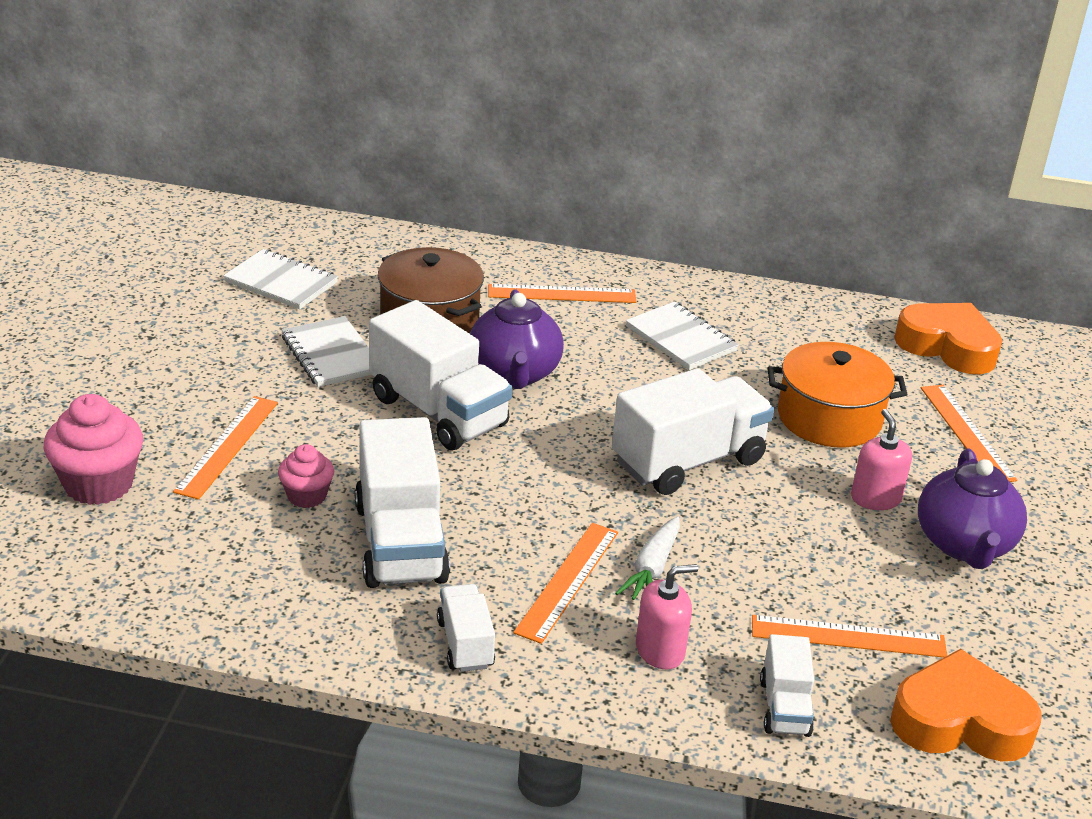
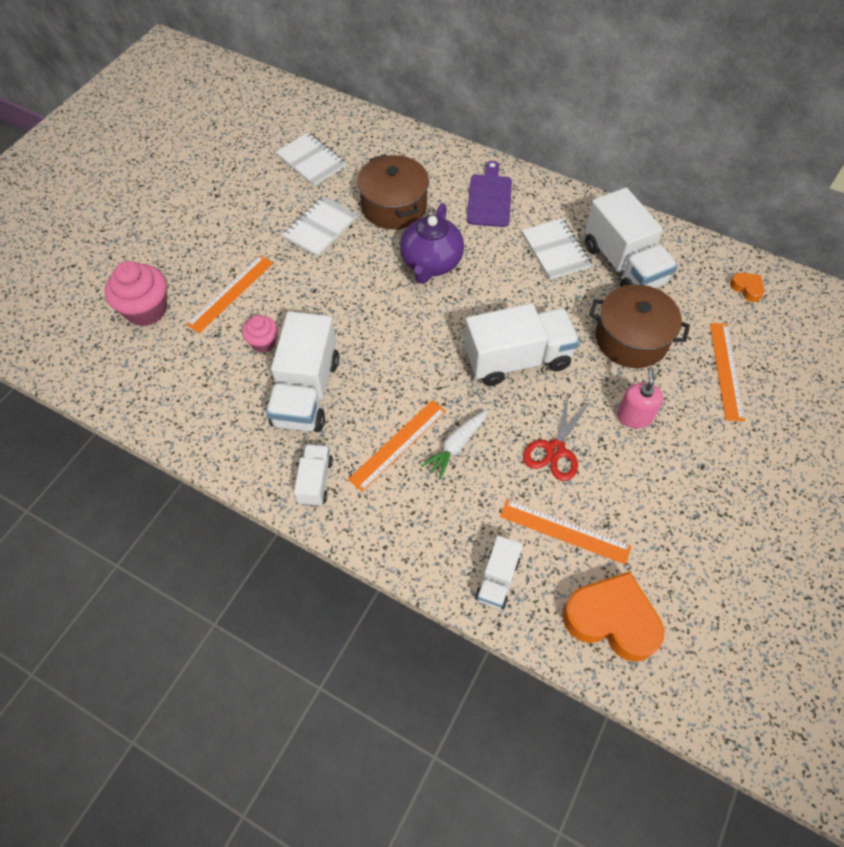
camera: 20 degrees right, 25 degrees up
(331, 355) = (320, 228): white notebook -> white notebook turned 45 degrees clockwise
(438, 412) = (370, 287): white truck -> white truck (623, 264)
(562, 294) = (489, 198): orange ruler -> purple cutting board
(660, 650) = (435, 514): pink soap dispenser -> none
(790, 551) = (555, 450): none -> red scissors
(829, 418) = (631, 339): orange pot -> brown pot
(947, 346) = (747, 288): orange heart -> orange heart, size x0.45
(964, 545) = (680, 470): purple teapot -> none

